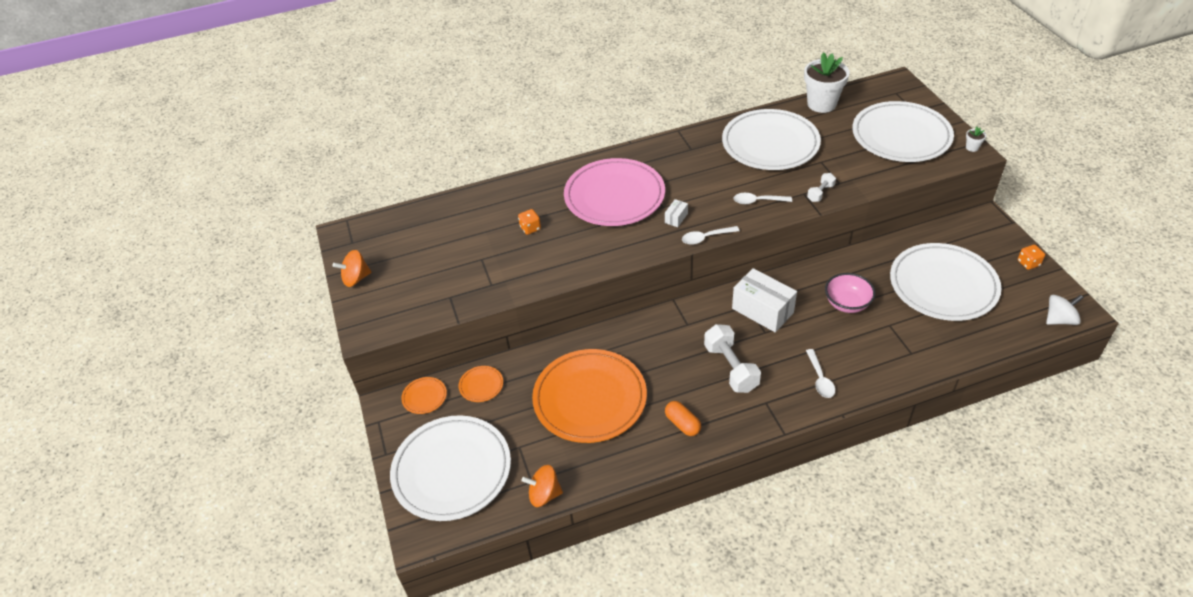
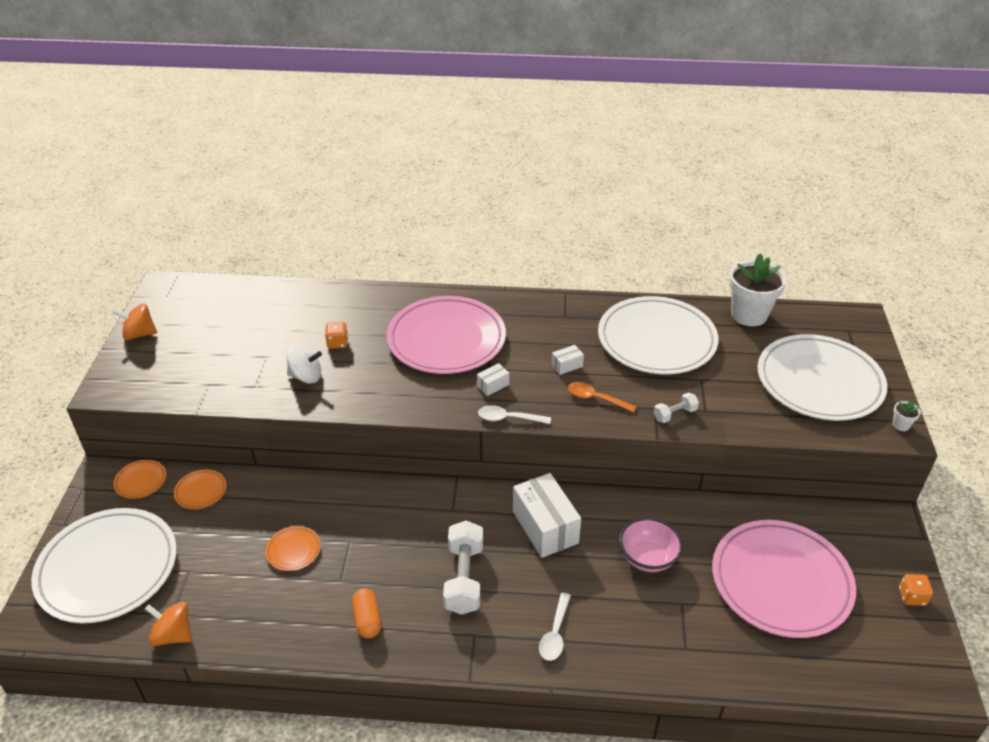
camera: 20 degrees right, 5 degrees down
(590, 399) = (293, 550): orange plate -> orange plate, size x0.40
(719, 184) = (567, 365): none -> white box
(758, 201) = (596, 398): white spoon -> orange spoon
(943, 285) = (781, 581): white plate -> pink plate
(1059, 319) = (907, 685): white spinning top -> white spinning top (306, 376)

